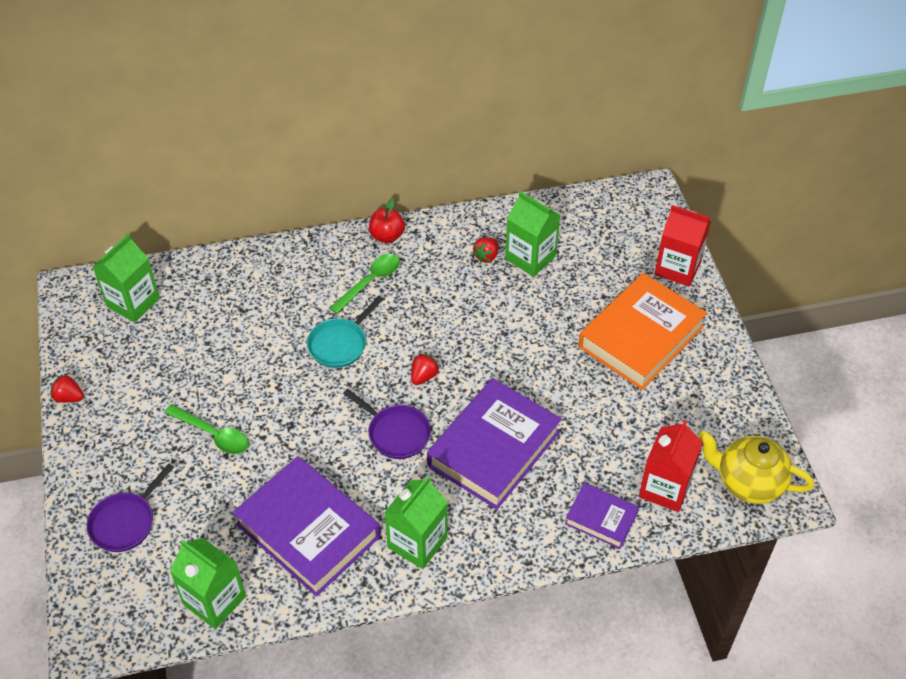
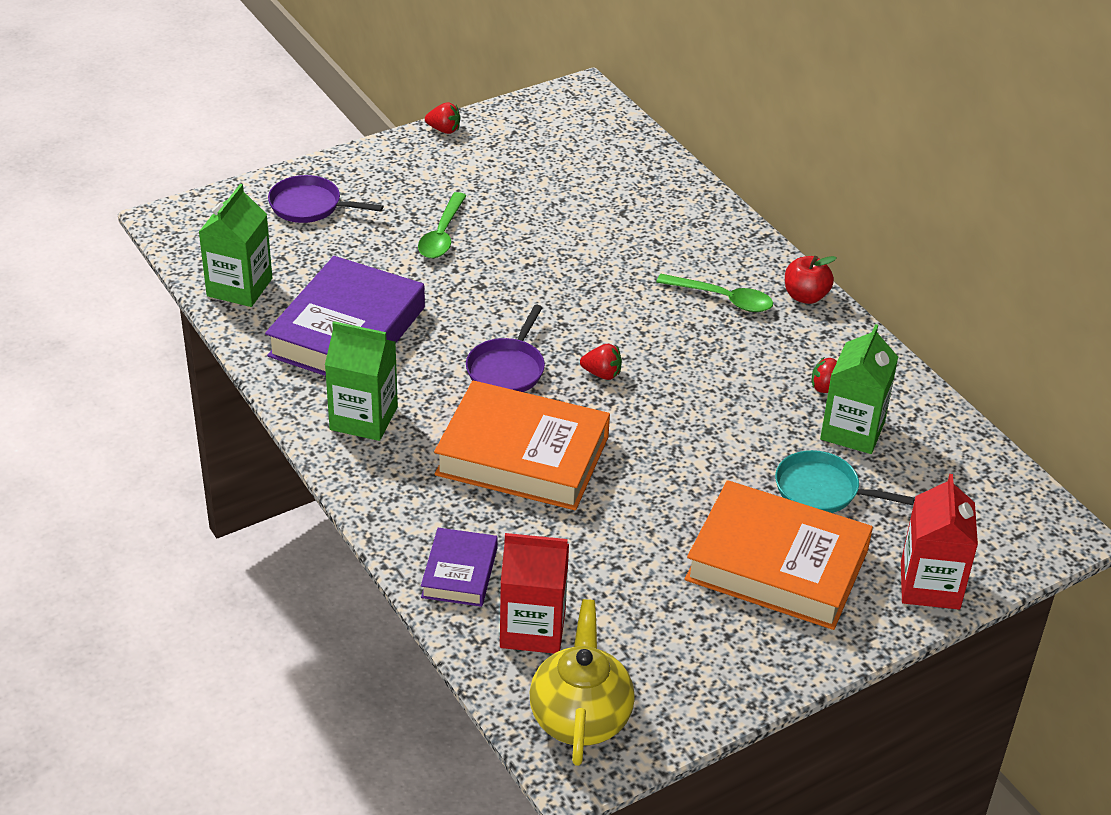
camera: 70 degrees right, 10 degrees down
(69, 397) = (444, 130): red strawberry -> red strawberry turned 105 degrees clockwise
(133, 302) = (589, 136): green carton -> none
(340, 344) = (614, 296): turquoise pan -> turquoise pan (822, 490)
(494, 448) = (522, 456): purple book -> orange book

